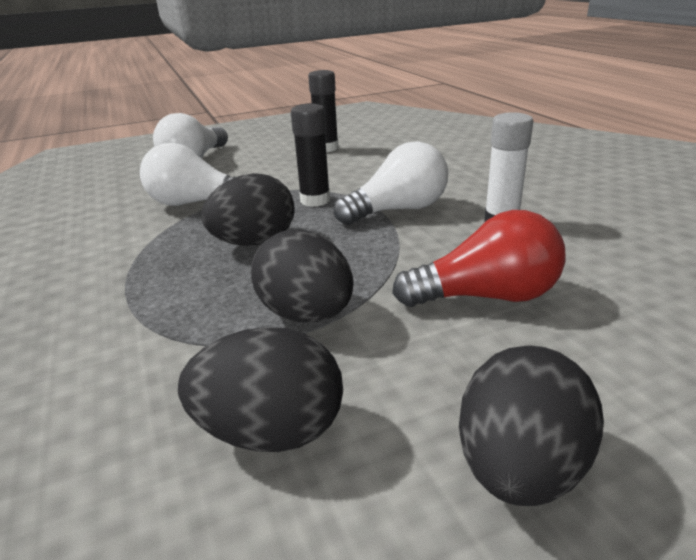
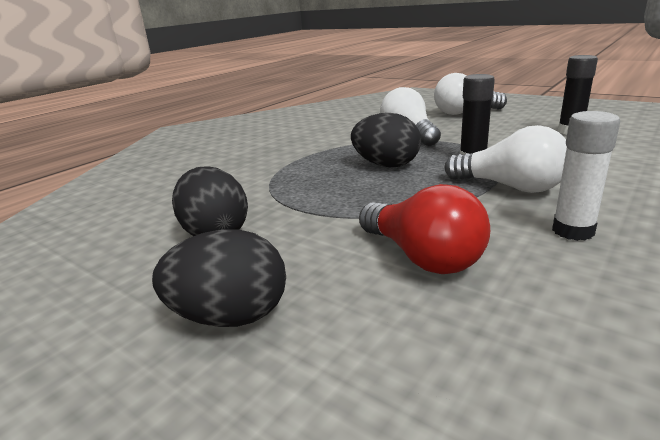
camera: 60 degrees right, 5 degrees down
(306, 314) = (324, 206): black egg -> none

